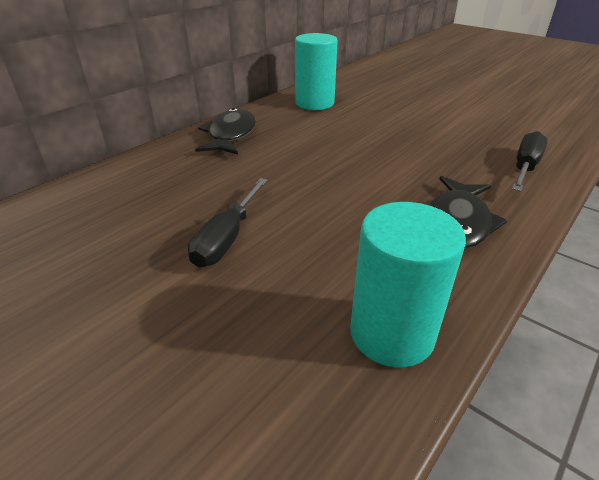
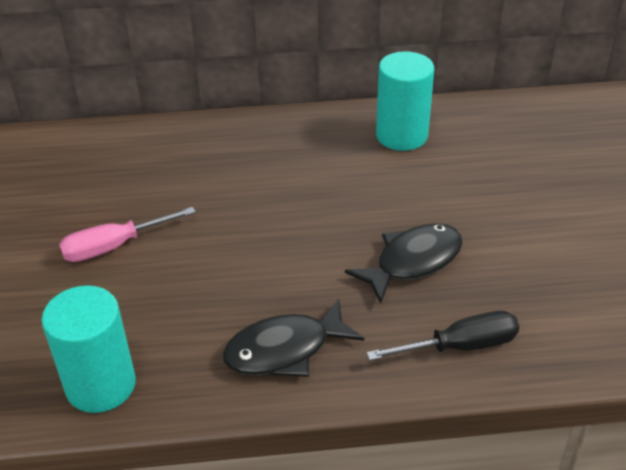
camera: 45 degrees right, 5 degrees up
(227, 239) = (113, 247): black screwdriver -> pink screwdriver
(230, 135) = (259, 139): black fish -> black fish (412, 262)

